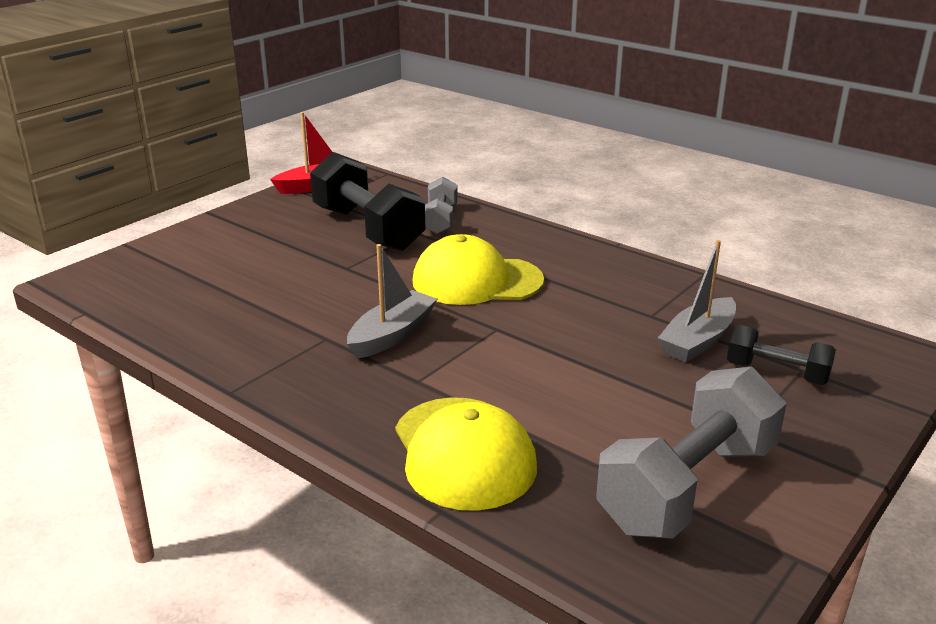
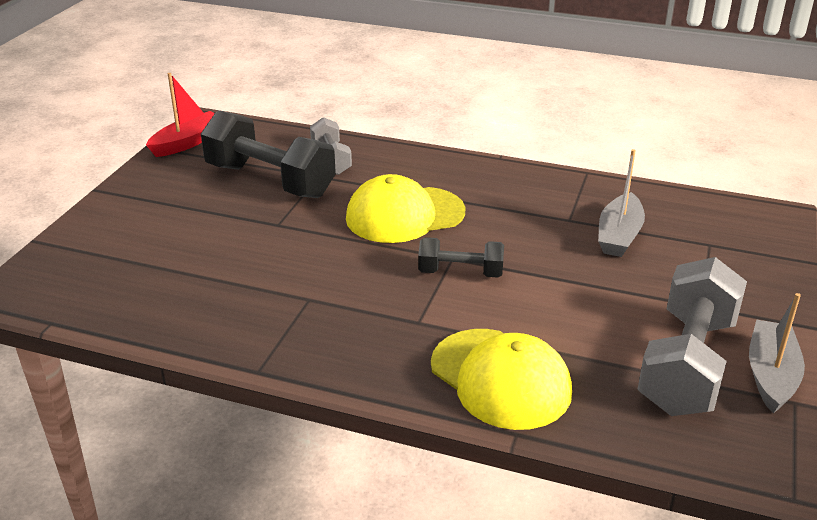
camera: 20 degrees left, 5 degrees up
(392, 335) = (366, 283): grey boat -> grey boat (771, 375)
(777, 373) = (693, 252): black dumbbell -> black dumbbell (460, 273)

